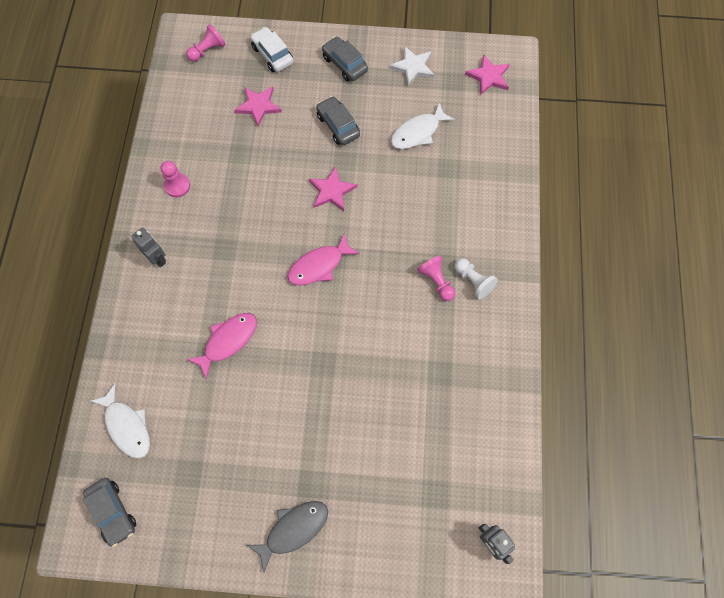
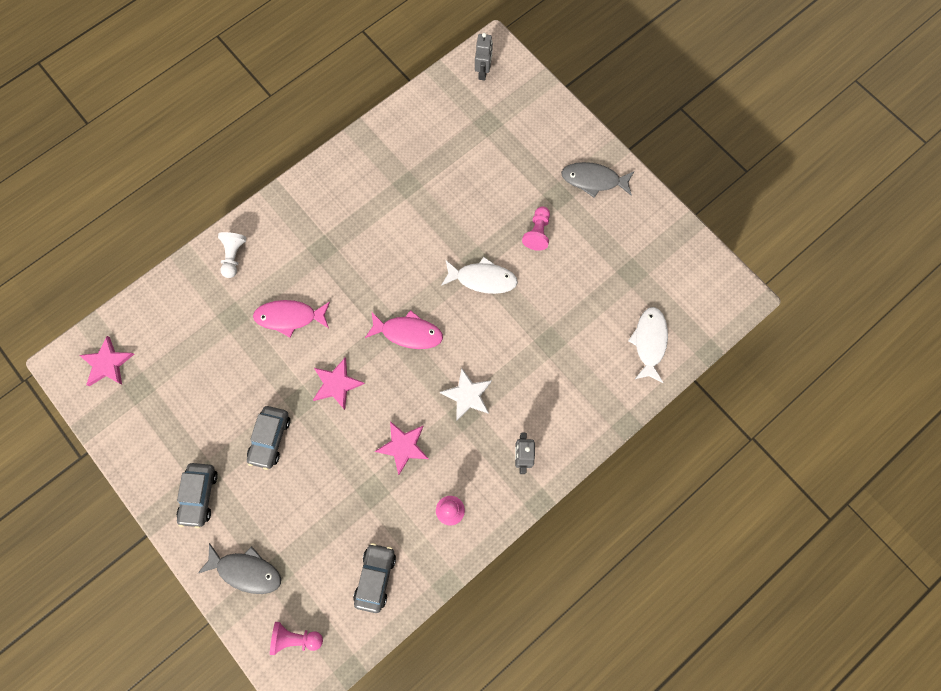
camera: 135 degrees left, 5 degrees up
(112, 512) = (702, 293): grey car -> grey car (375, 577)
(228, 341) = (527, 338): pink fish -> pink fish (289, 317)
(258, 106) = (312, 525): pink star -> pink star (403, 446)
(272, 55) = (246, 571): white car -> grey fish
(413, 67) = (151, 434): white star -> white star (467, 395)
(418, 132) = (218, 369): white fish -> white fish (482, 279)
(436, 281) = (340, 243): pink pawn -> pink pawn (537, 233)
(473, 281) = (316, 220): white pawn -> white pawn (234, 256)

